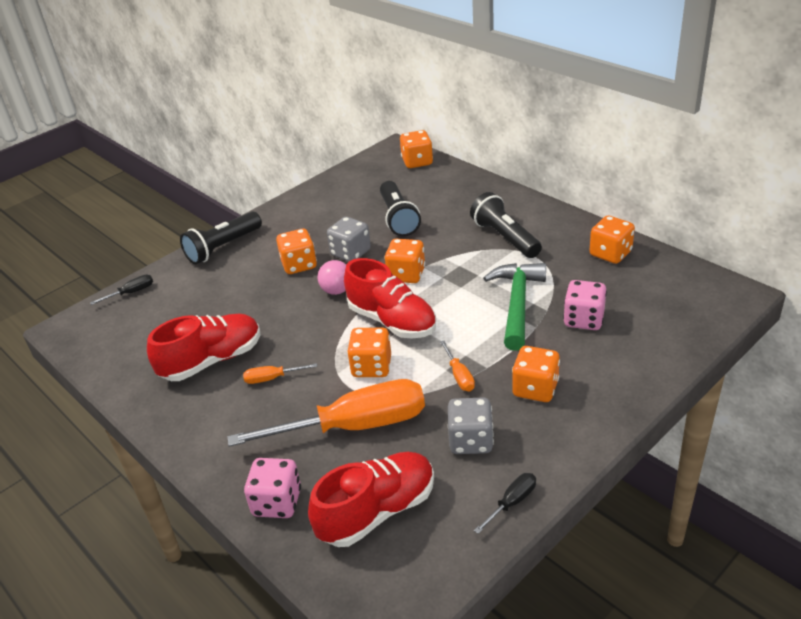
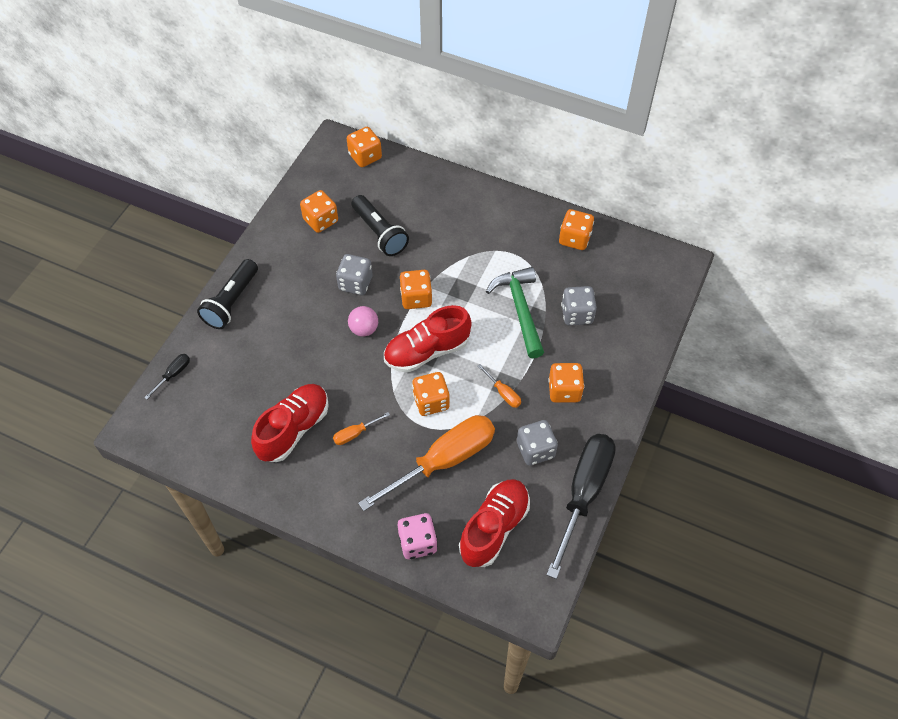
camera: 25 degrees left, 20 degrees up
(299, 265) = (315, 307): orange dice -> orange dice (321, 220)
(392, 321) = (427, 351): red shoe -> red shoe turned 135 degrees clockwise
(504, 238) = (482, 238): black flashlight -> none
(512, 502) = (584, 493): black screwdriver -> black screwdriver, size x2.46
(583, 319) = (577, 314): pink dice -> grey dice

